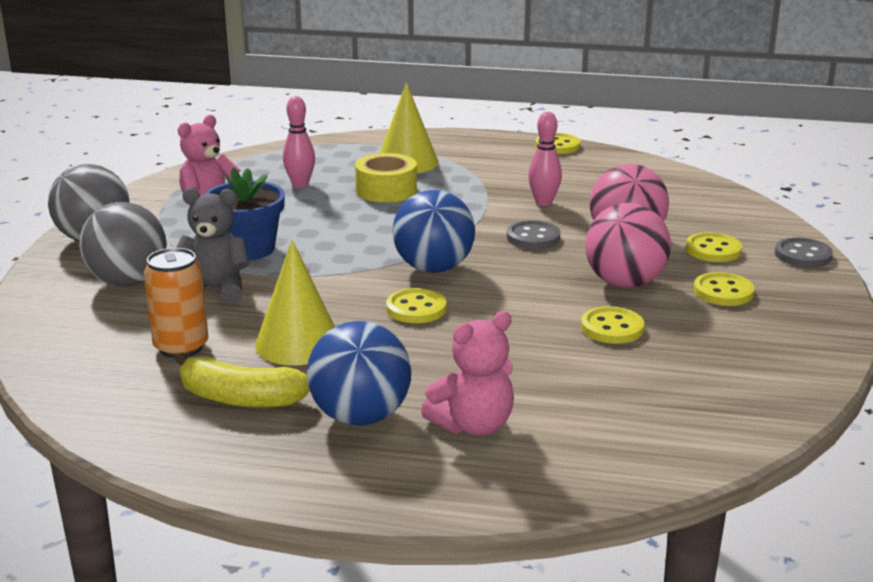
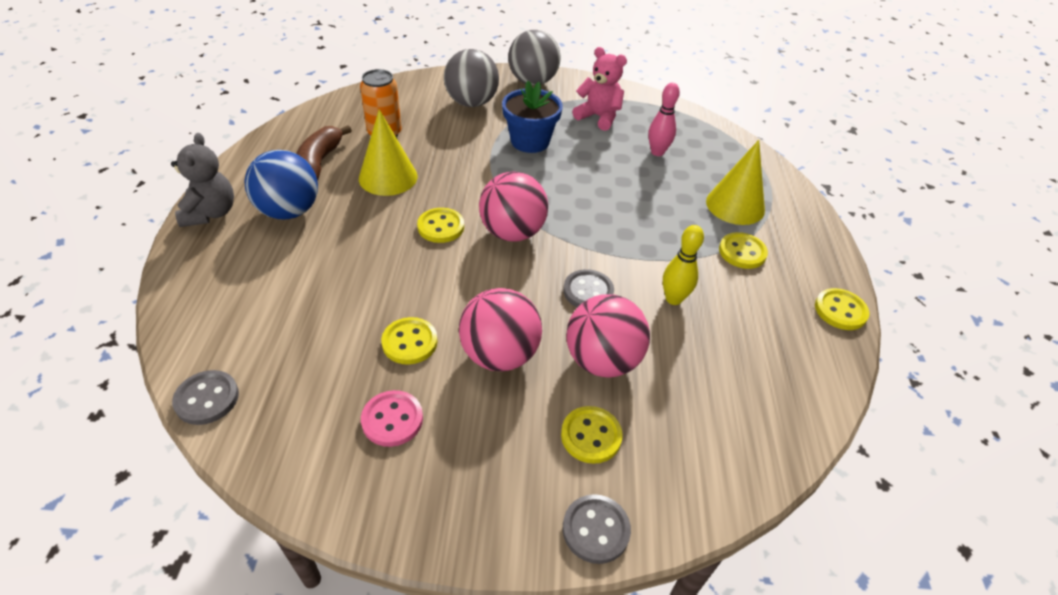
camera: 80 degrees right, 20 degrees up
(215, 289) = (464, 136): grey teddy bear -> grey teddy bear (210, 213)
(240, 398) = (319, 162): yellow banana -> brown banana
(386, 190) = (663, 197): yellow tape -> none
(433, 268) = (512, 232): blue ball -> pink ball
(473, 425) = (268, 262): pink teddy bear -> none
(543, 202) = (673, 299): pink bowling pin -> yellow bowling pin
(714, 447) = (207, 399): none -> grey button
(717, 336) = (392, 420): none -> pink button
(723, 292) = (488, 435): yellow button -> yellow button (742, 252)

